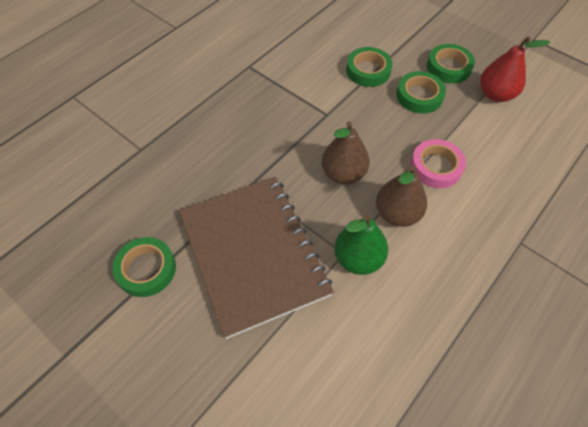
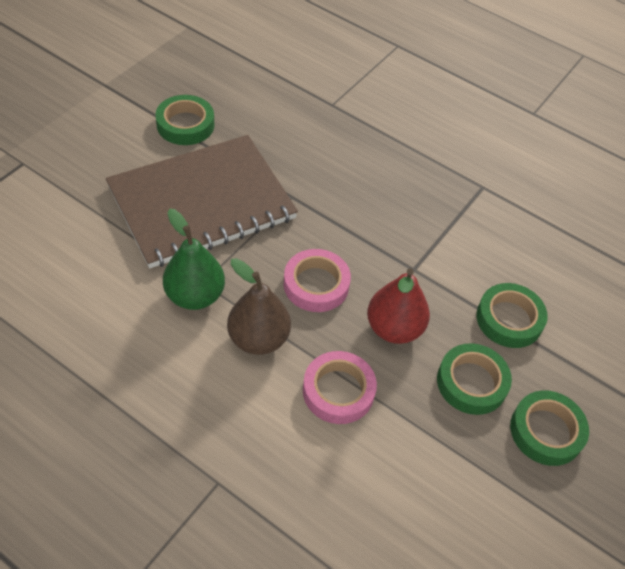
camera: 80 degrees right, 5 degrees down
(343, 174) = (316, 284): brown pear -> pink tape
(495, 94) = (499, 496): red pear -> red pear (394, 328)

